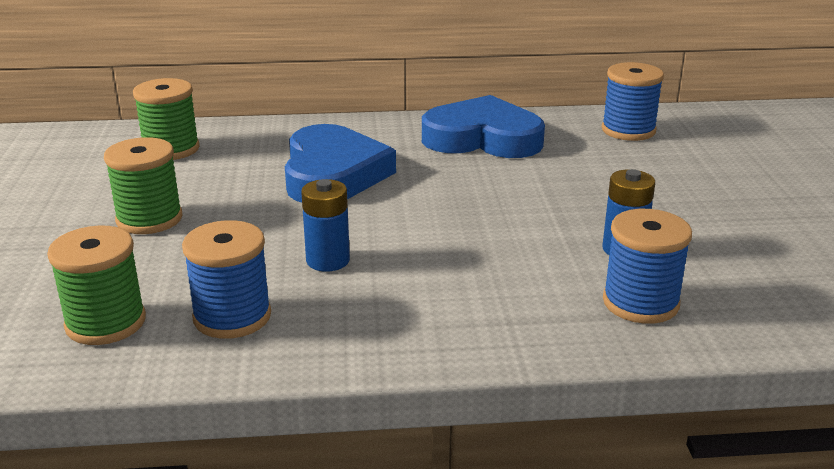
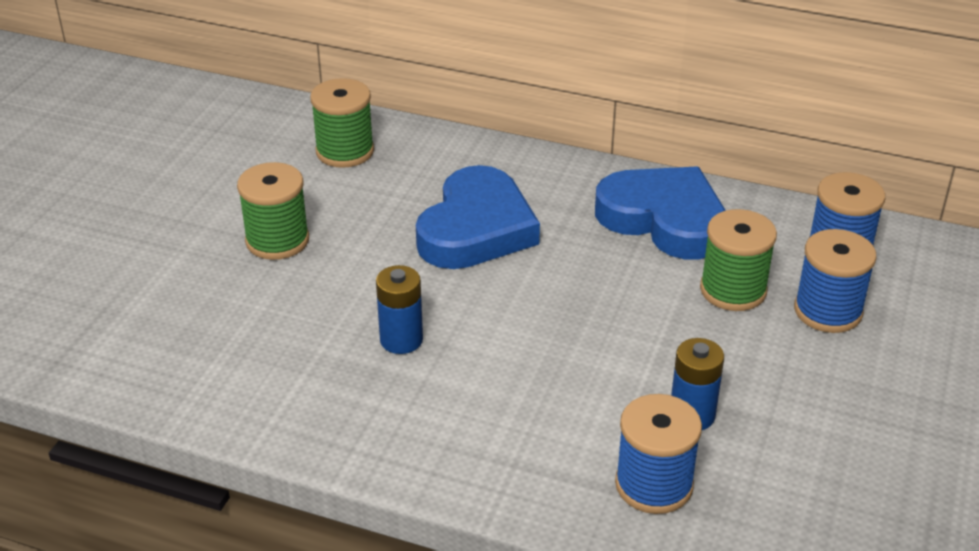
camera: 25 degrees right, 10 degrees up
(106, 323) = (182, 352): green spool -> green spool (733, 290)
(232, 317) = (283, 378): blue spool -> blue spool (828, 311)

